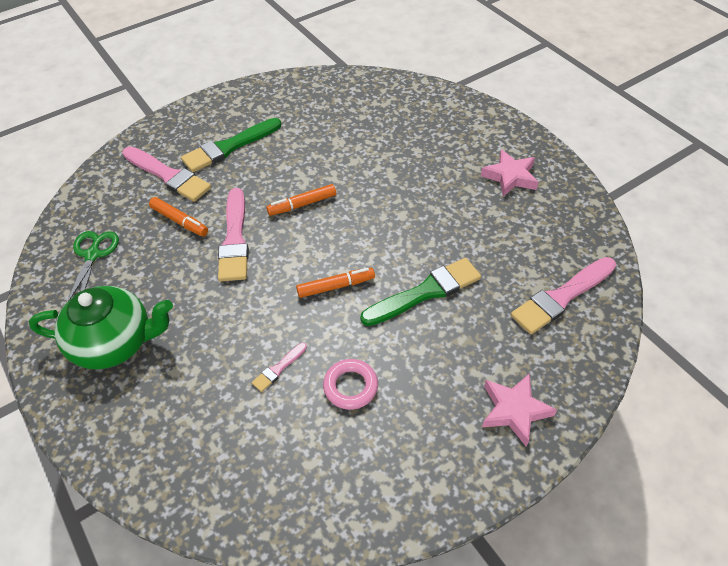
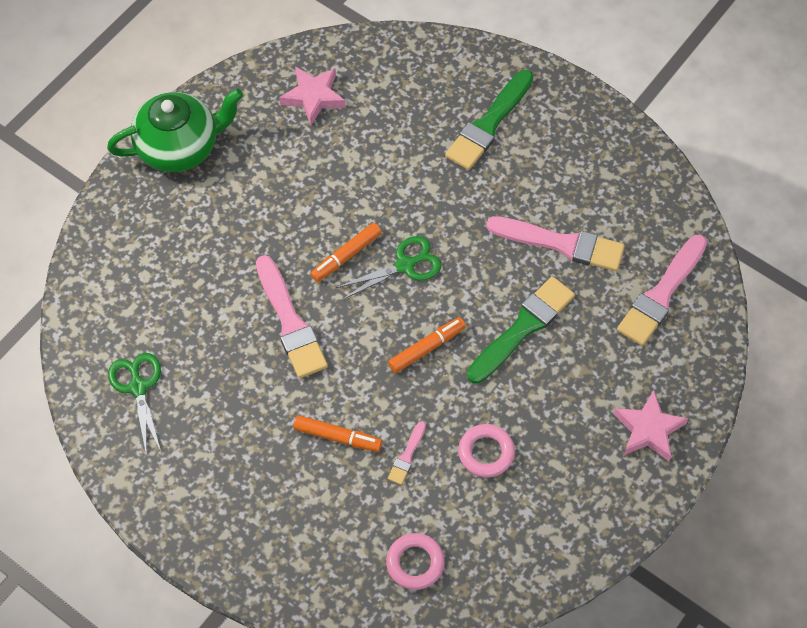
camera: 20 degrees left, 10 degrees up
(115, 343) = (223, 479): green teapot -> green teapot (180, 147)
(168, 176) = (168, 259): pink brush -> pink brush (561, 244)
(179, 221) = (215, 316): orange marker -> orange marker (337, 437)
(229, 147) = (221, 199): green brush -> green brush (489, 124)
(240, 468) = (415, 563): none -> pink ring
(346, 222) = (405, 265): none -> green scissors
(510, 177) = (566, 154): pink star -> pink star (313, 97)

